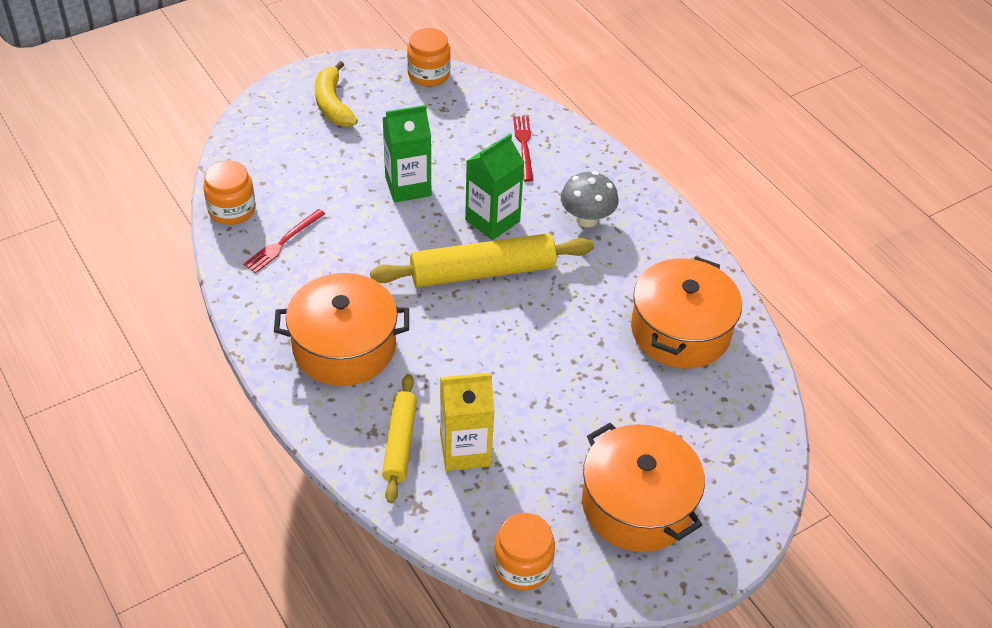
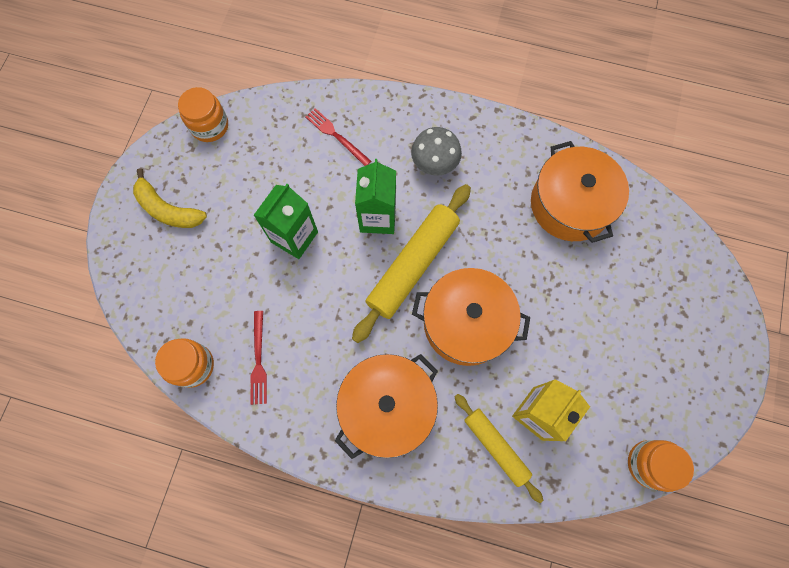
camera: 40 degrees left, 25 degrees up
(637, 504) = (666, 357): orange pot -> orange pot (466, 323)

